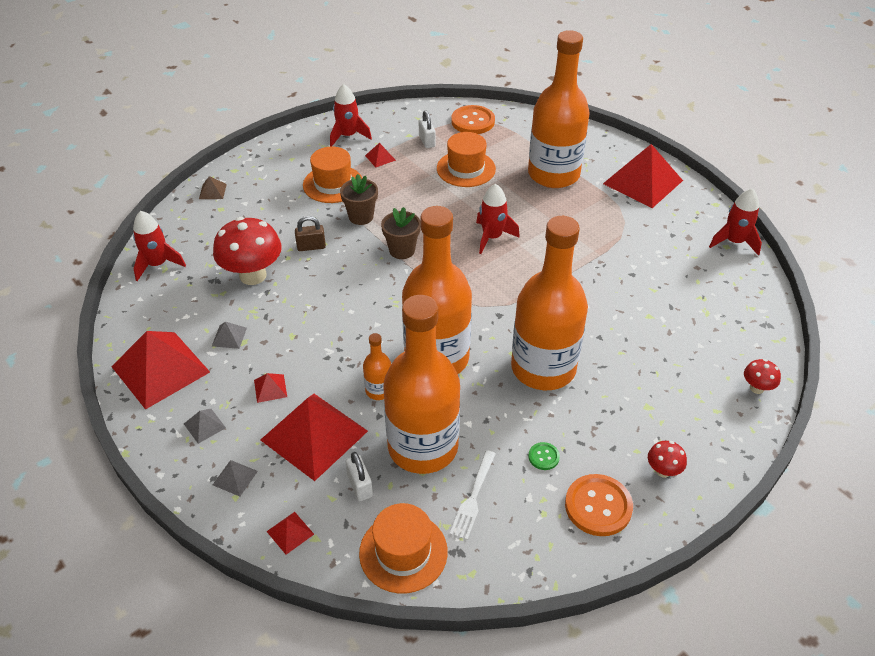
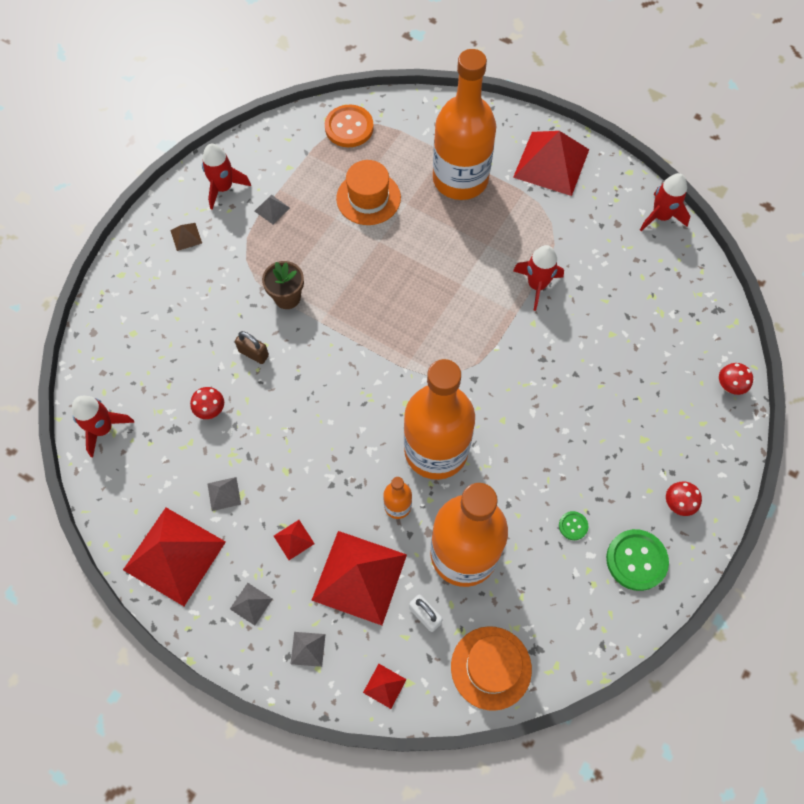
camera: 20 degrees left, 20 degrees up
(212, 191) = (112, 312): brown pyramid -> brown pyramid (186, 236)
(253, 275) = (211, 410): red mushroom -> red mushroom, size x0.47
(311, 246) = (253, 353): brown padlock -> brown padlock turned 60 degrees clockwise
(333, 184) = (238, 262): orange hat -> none
(380, 157) = (272, 209): red pyramid -> grey pyramid
(402, 250) = (348, 329): brown flower pot -> none
(427, 141) = (312, 171): white padlock -> none
(473, 497) = (528, 590): white fork -> none
(492, 237) = (430, 283): red rocket -> red rocket (537, 285)
(543, 368) = (537, 428): orange bottle -> none
(598, 506) = (636, 560): orange button -> green button

